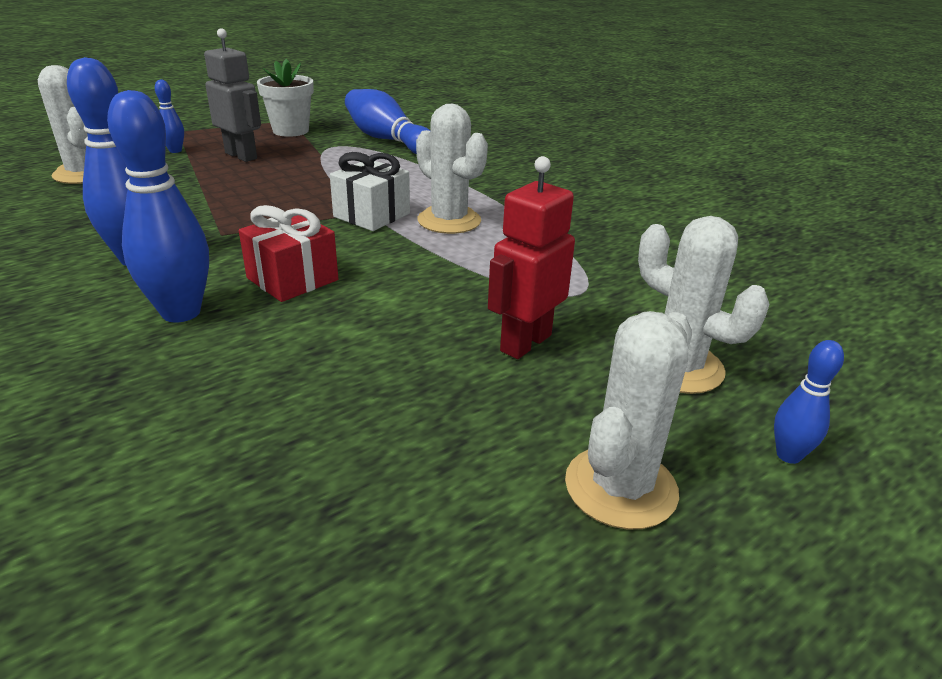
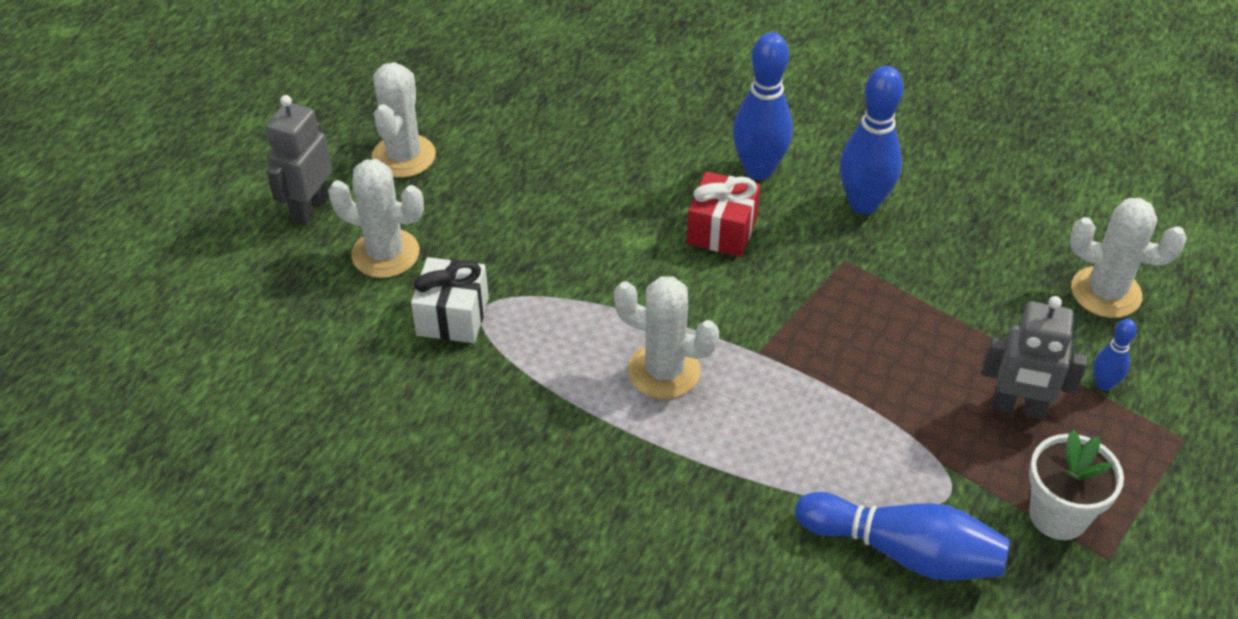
camera: 155 degrees right, 15 degrees up
(372, 215) = (746, 347): white gift -> white gift (453, 316)
(525, 343) = (502, 235): red robot -> none
(788, 455) = (309, 209): blue bowling pin -> grey robot

